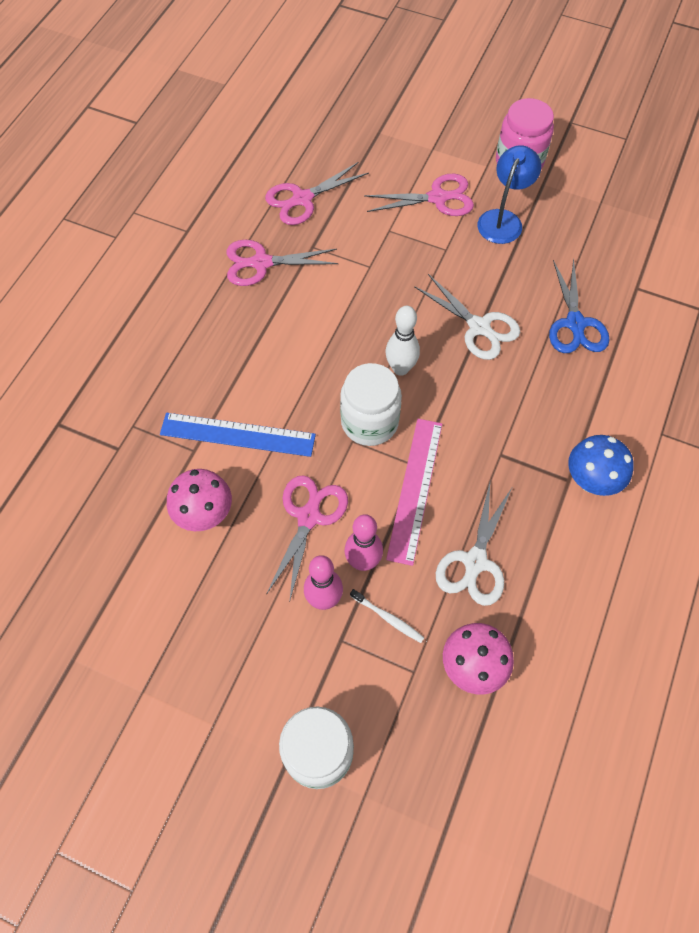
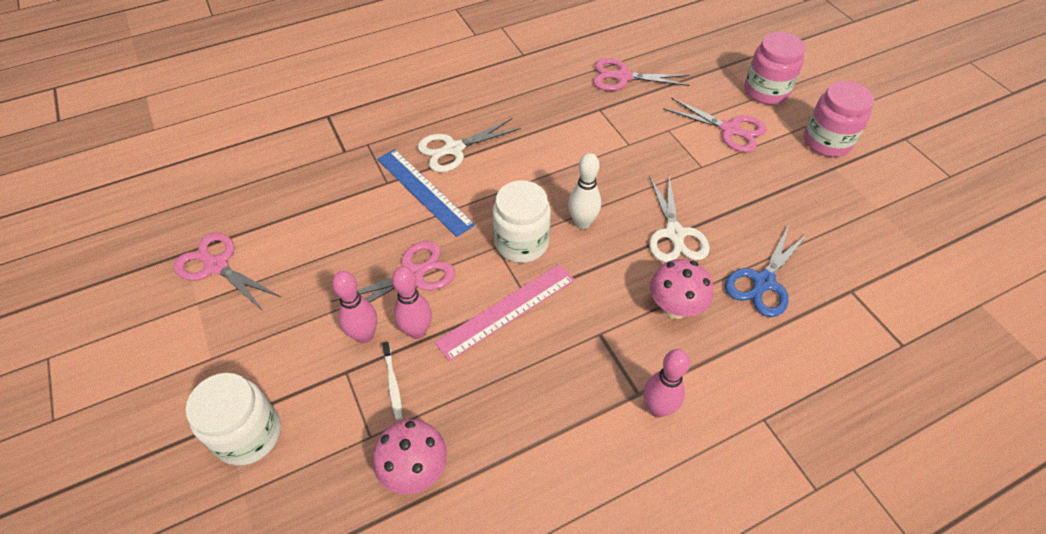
camera: 40 degrees right, 10 degrees down
(205, 514) = (350, 225): pink mushroom -> pink mushroom (674, 308)
(261, 263) = (552, 99): pink scissors -> pink scissors (217, 266)
(434, 140) = (766, 91): none -> pink jar
(475, 561) = (498, 395): white scissors -> white scissors (454, 149)
(503, 219) = (772, 173): blue lamp -> none
(591, 481) = (657, 408): blue mushroom -> pink bowling pin

